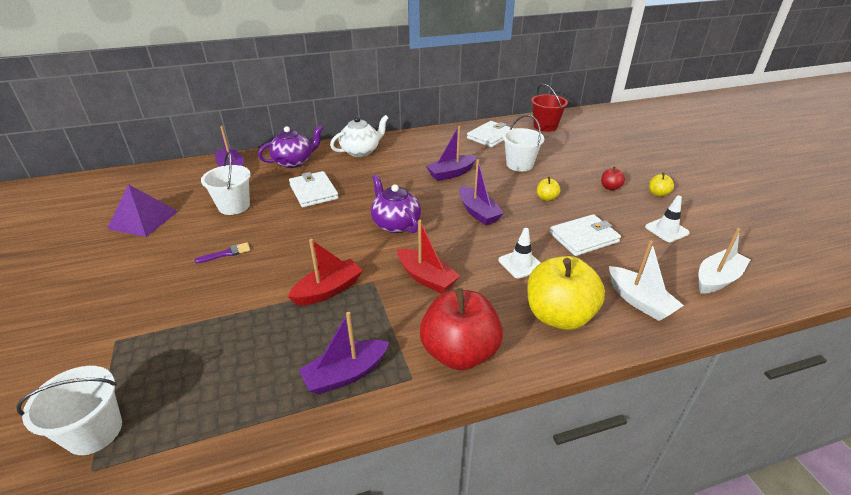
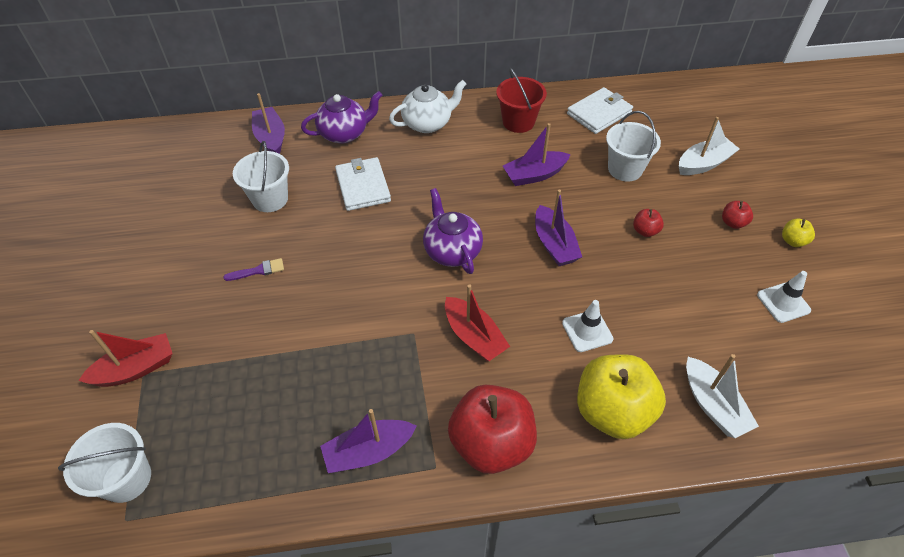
camera: 10 degrees right, 15 degrees up
(143, 219) = (170, 208): purple pyramid -> none
(328, 290) = (363, 339): red boat -> red boat (136, 369)
(545, 126) = (677, 102): red bucket -> red bucket (518, 122)
(546, 198) = (645, 231): yellow apple -> red apple
(584, 237) = (674, 301): white wallet -> none
(717, 279) = (819, 386): white boat -> white boat (704, 164)

